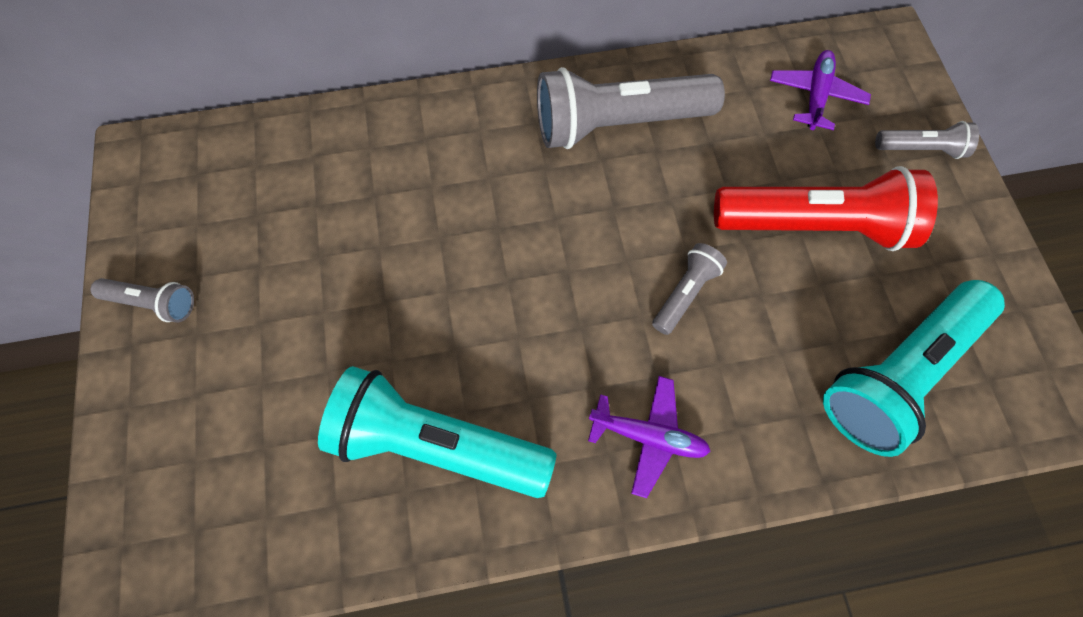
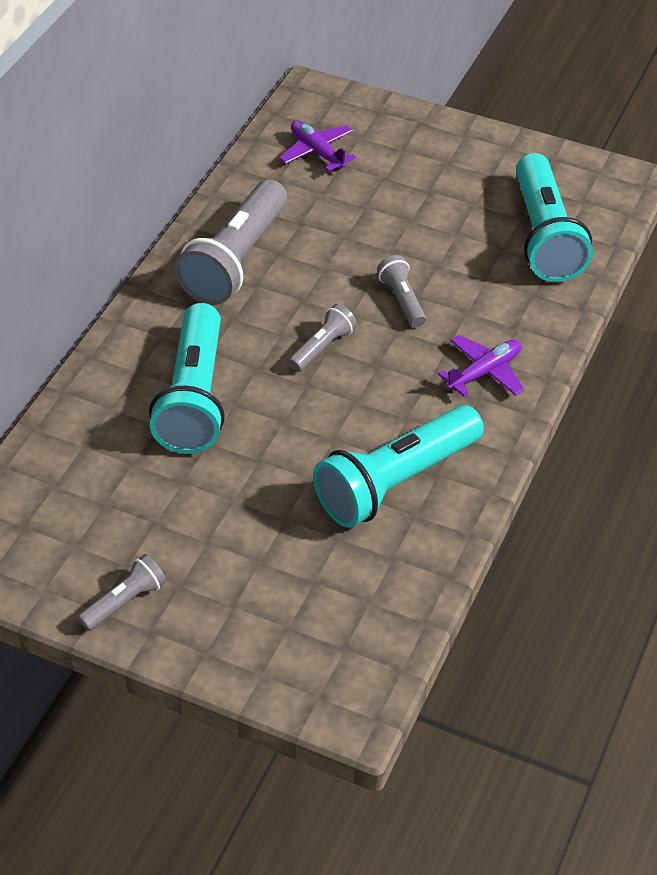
camera: 55 degrees left, 20 degrees down
(425, 201) = (194, 397): none -> turquoise flashlight
(814, 226) = (413, 212): red flashlight -> none
(920, 149) = (407, 131): grey flashlight -> grey flashlight (322, 347)

